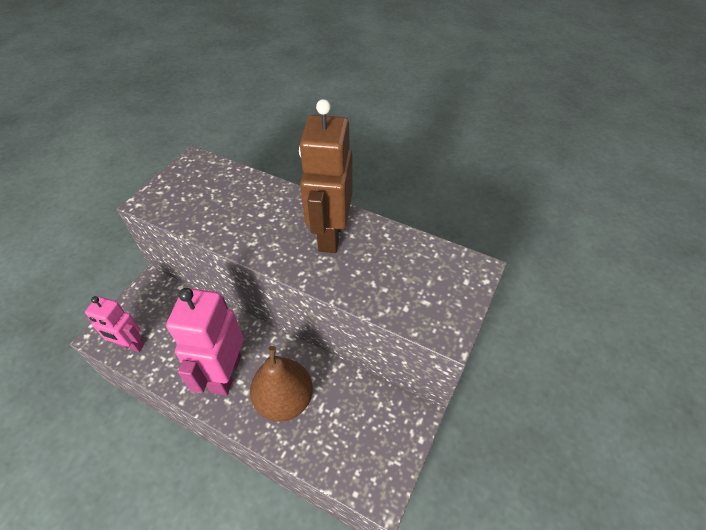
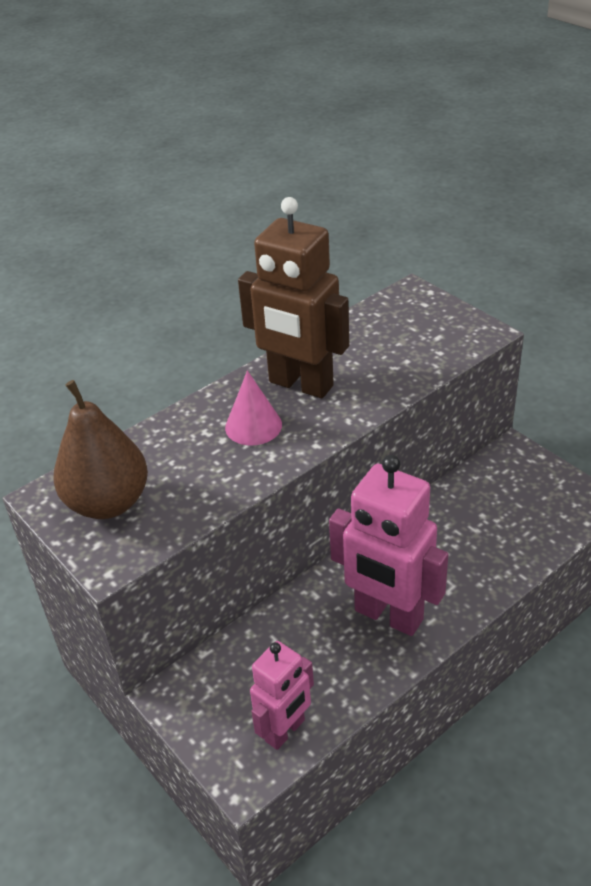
camera: 65 degrees left, 10 degrees down
(278, 224) = (253, 426): none -> pink cone
(284, 399) = (451, 560): brown pear -> brown pear (108, 503)

